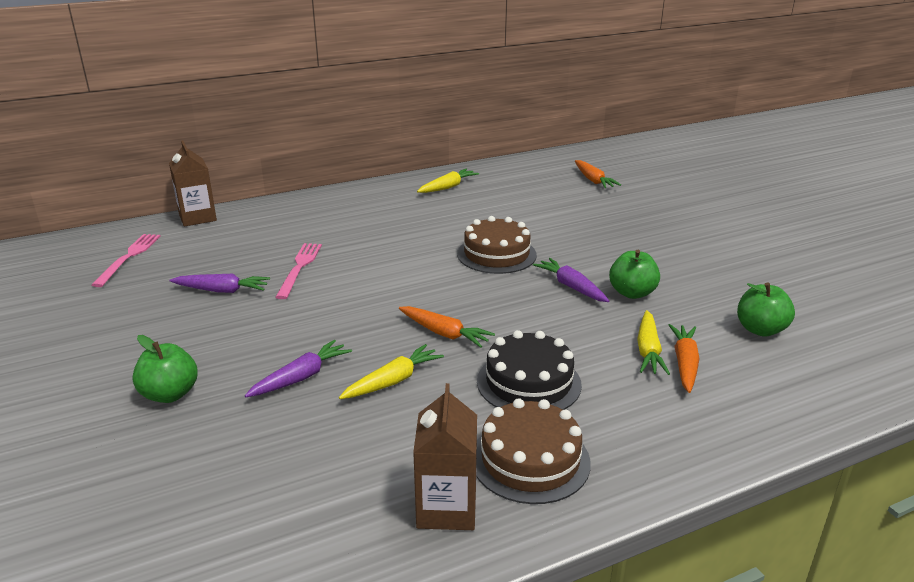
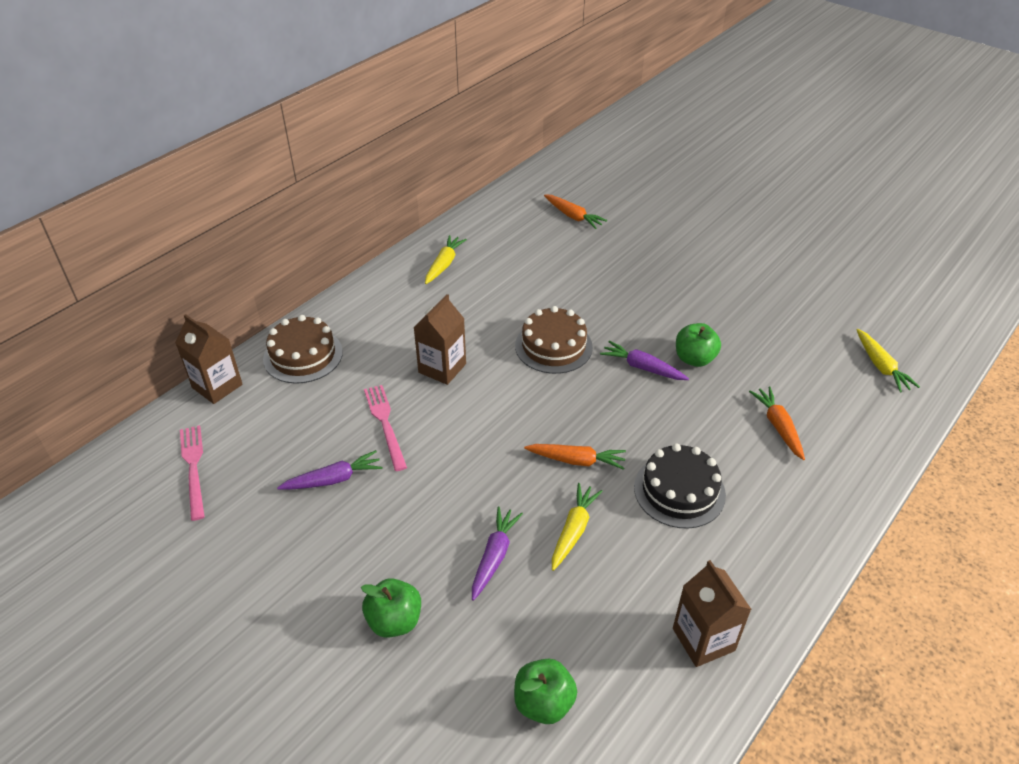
camera: 25 degrees left, 15 degrees up
(382, 246) = (442, 368): none -> brown carton
(530, 460) = (730, 569): brown cake -> brown cake (303, 355)
(648, 350) = (744, 422): yellow carrot -> yellow carrot (881, 366)
(760, 330) = (810, 369): green apple -> green apple (543, 703)

